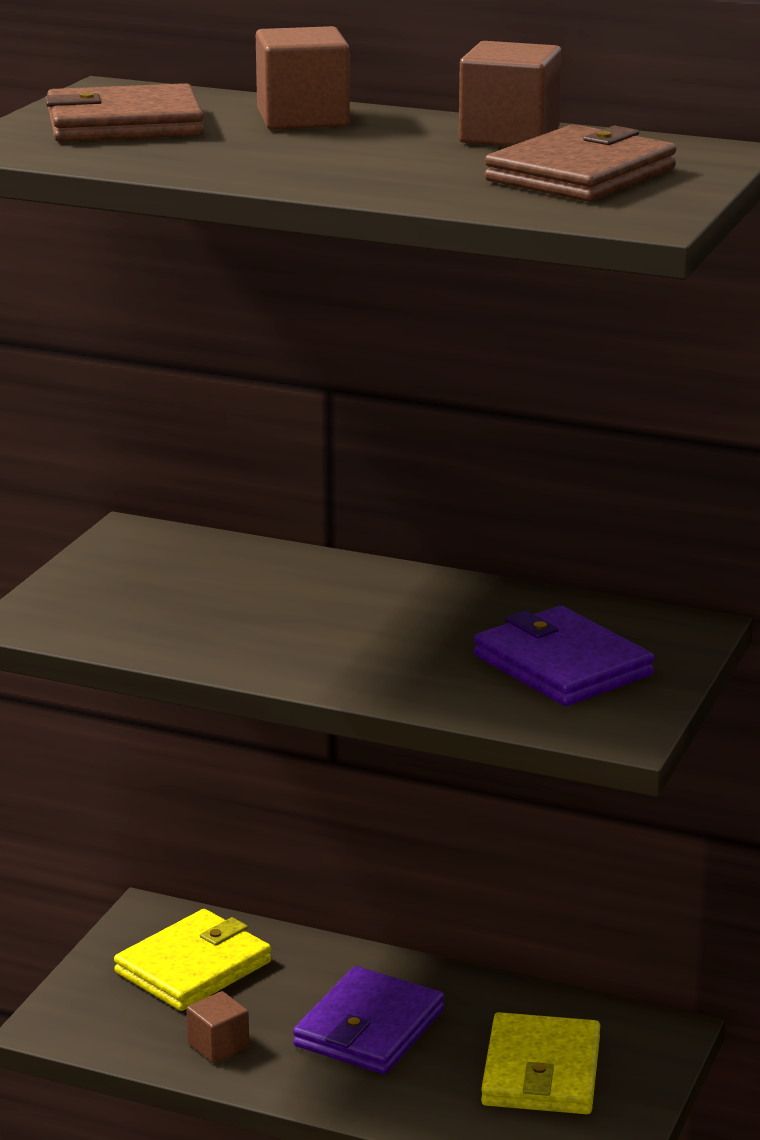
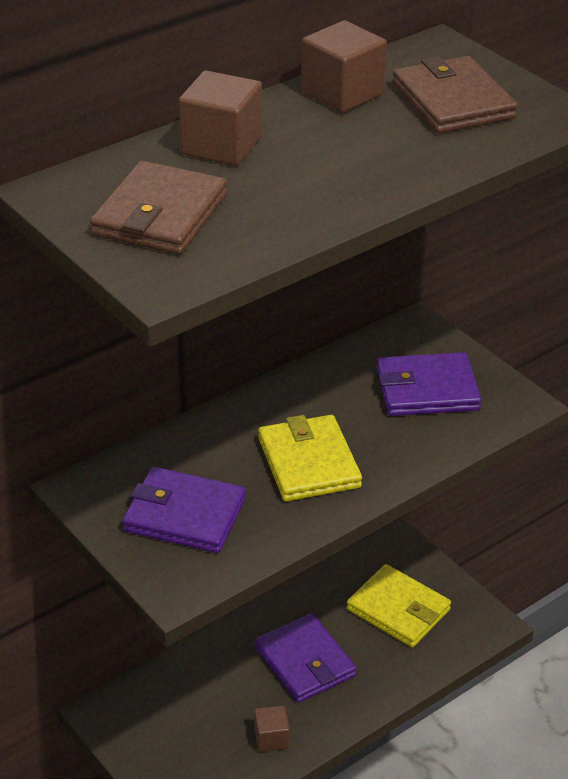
camera: 60 degrees left, 15 degrees up
(150, 593) = (184, 515): none -> purple wallet
(193, 967) = (178, 715): yellow wallet -> yellow wallet (308, 463)

